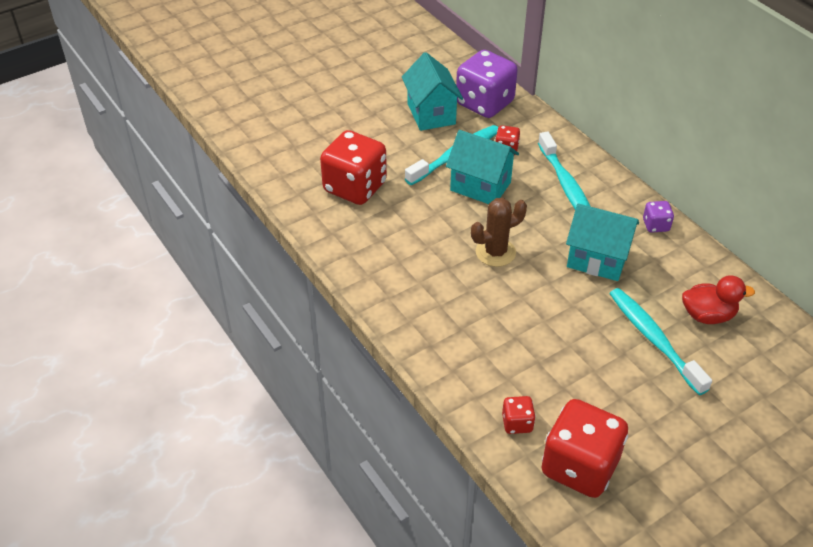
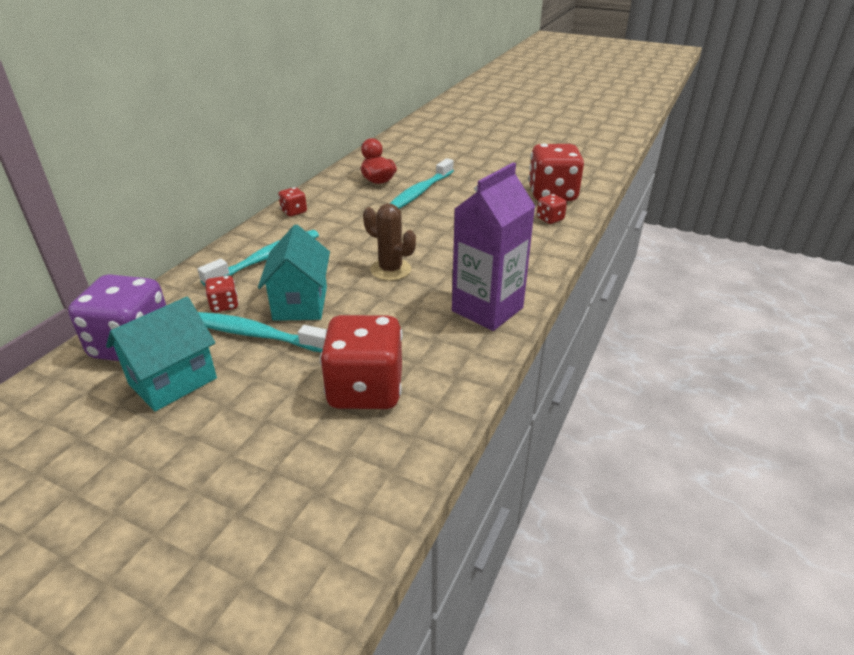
camera: 120 degrees left, 10 degrees down
(392, 285) = (487, 309): none -> purple carton
(597, 259) = (357, 225): turquoise house -> none
(655, 225) = (294, 212): purple dice -> red dice

